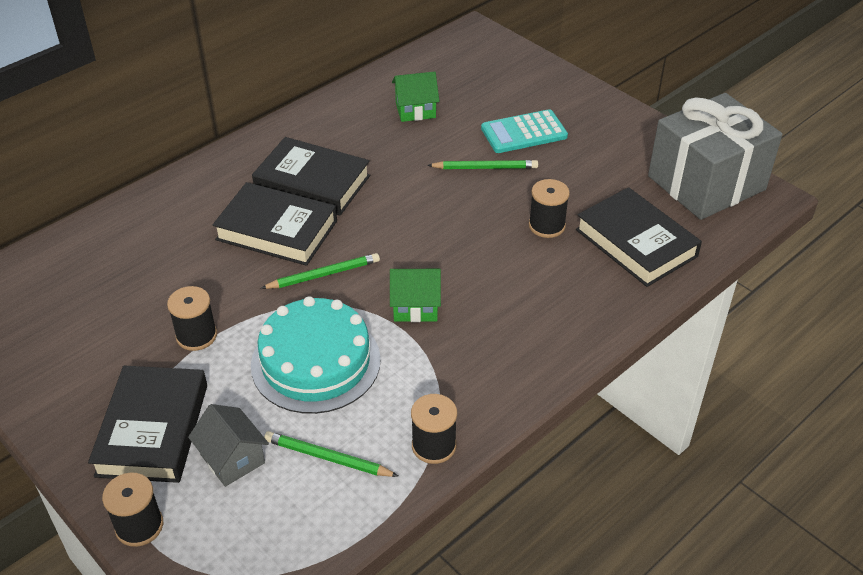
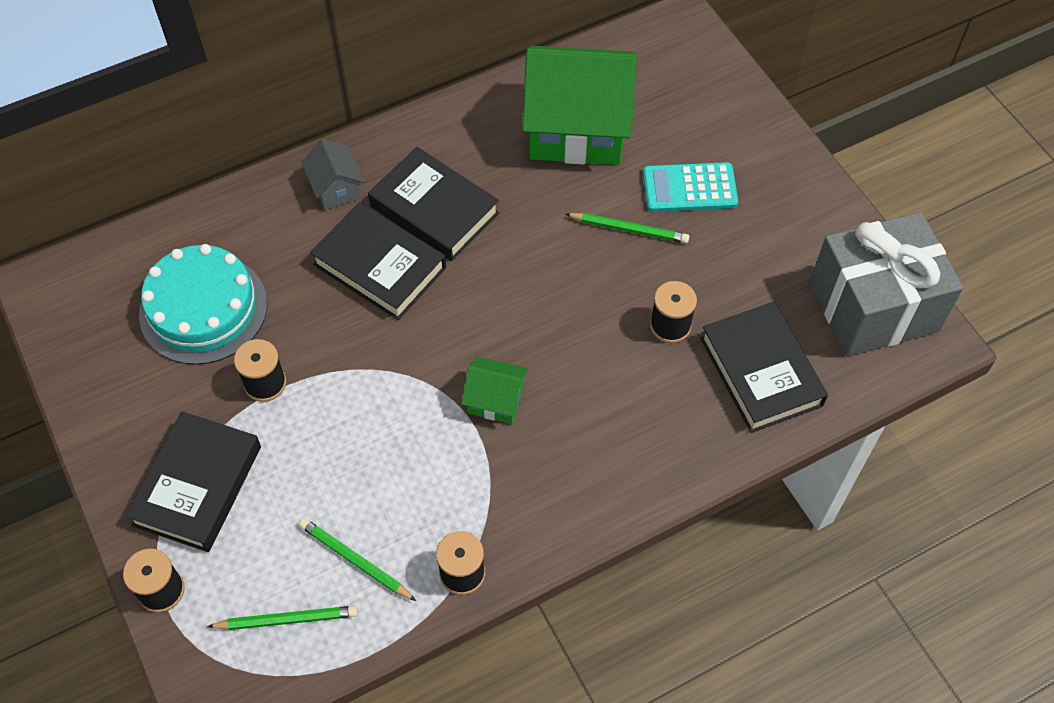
camera: 15 degrees right, 15 degrees up
(232, 459) = (264, 538): grey house -> grey house (336, 188)
(316, 362) = (374, 444): turquoise cake -> turquoise cake (203, 309)
(324, 274) = (412, 336): green pencil -> green pencil (287, 619)
(415, 110) = (577, 129): green house -> green house, size x2.19

